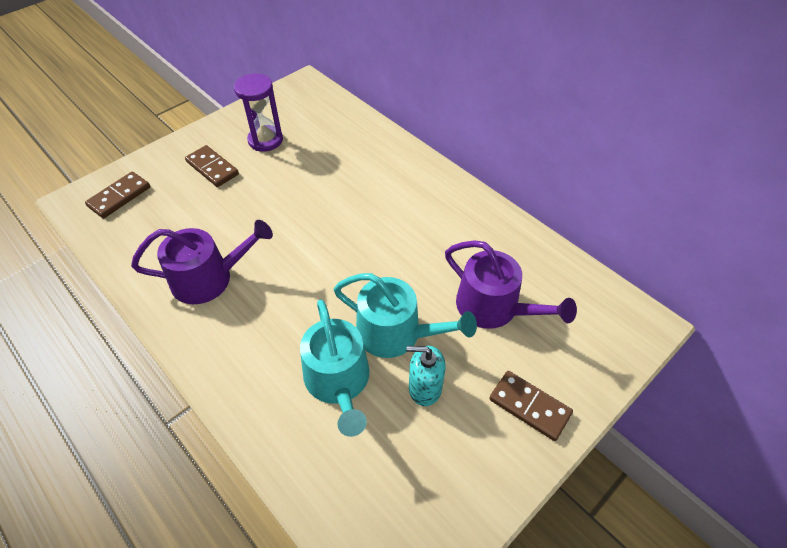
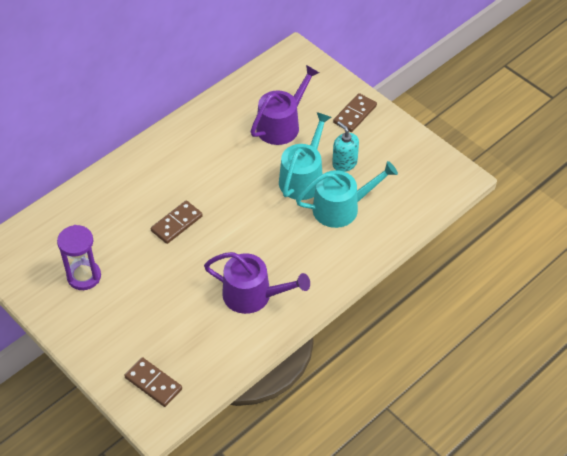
camera: 90 degrees left, 0 degrees up
(209, 278) = (253, 295): purple watering can -> purple watering can turned 120 degrees clockwise
(212, 168) = (120, 314): brown domino -> brown domino (177, 224)
(425, 388) = (344, 163): turquoise soap dispenser -> turquoise soap dispenser turned 135 degrees clockwise

